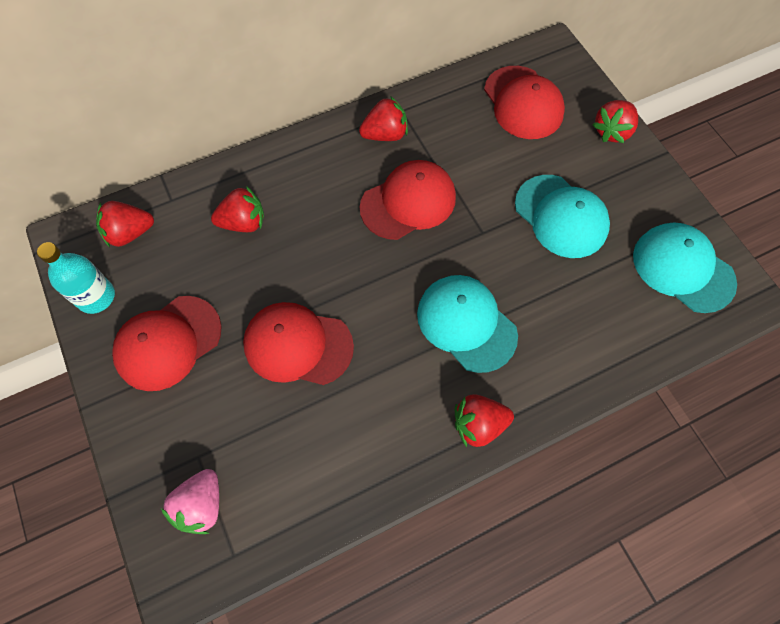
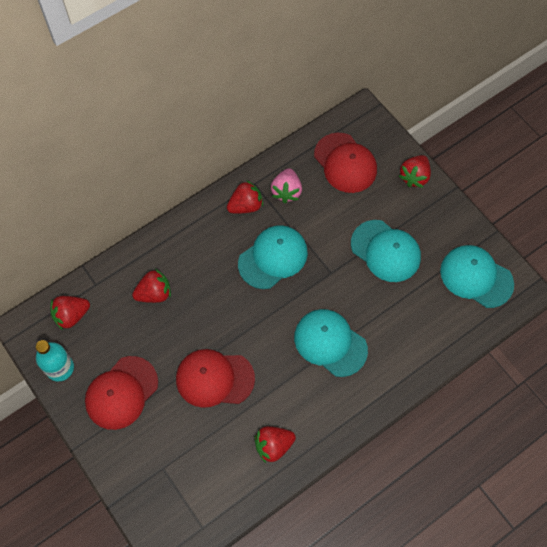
camera: 10 degrees left, 0 degrees up
(201, 505) = (173, 499): pink strawberry -> pink strawberry (286, 191)
(408, 202) = (273, 258): red cap -> turquoise cap
(478, 424) = (350, 412): red strawberry -> red strawberry (273, 445)

